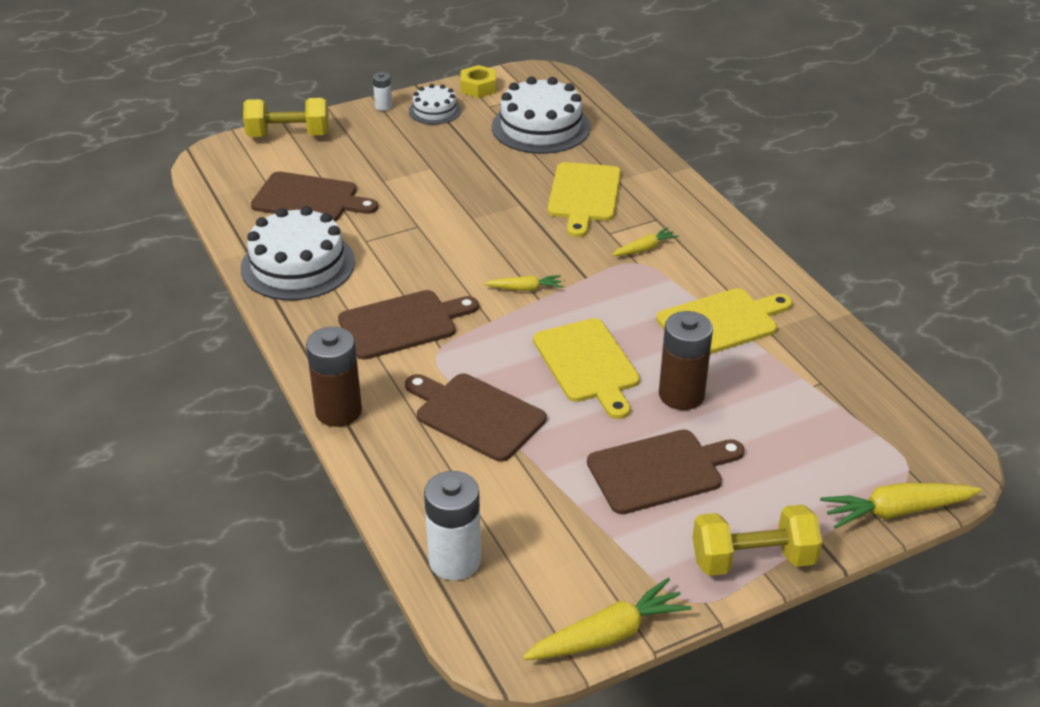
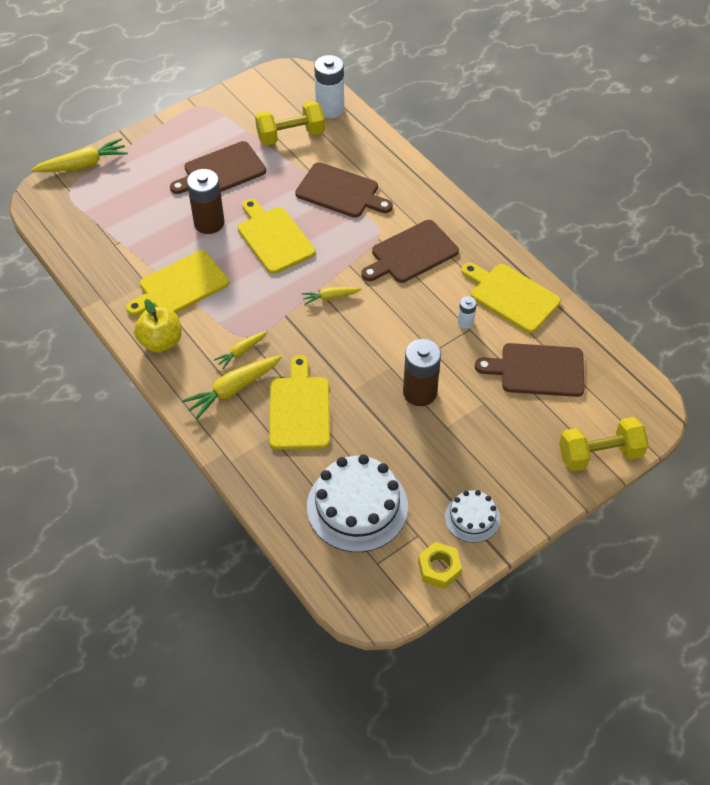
camera: 170 degrees right, 15 degrees up
(298, 265) = (511, 296): white cake -> yellow cutting board
(338, 411) = (428, 183): brown battery -> brown battery (419, 392)
(383, 106) = (527, 517): white battery -> white battery (465, 322)
(608, 635) = (244, 85): yellow carrot -> yellow carrot (233, 389)
(743, 268) = (161, 341): none -> yellow apple
(753, 560) = (168, 129): yellow dumbbell -> yellow dumbbell (290, 135)

